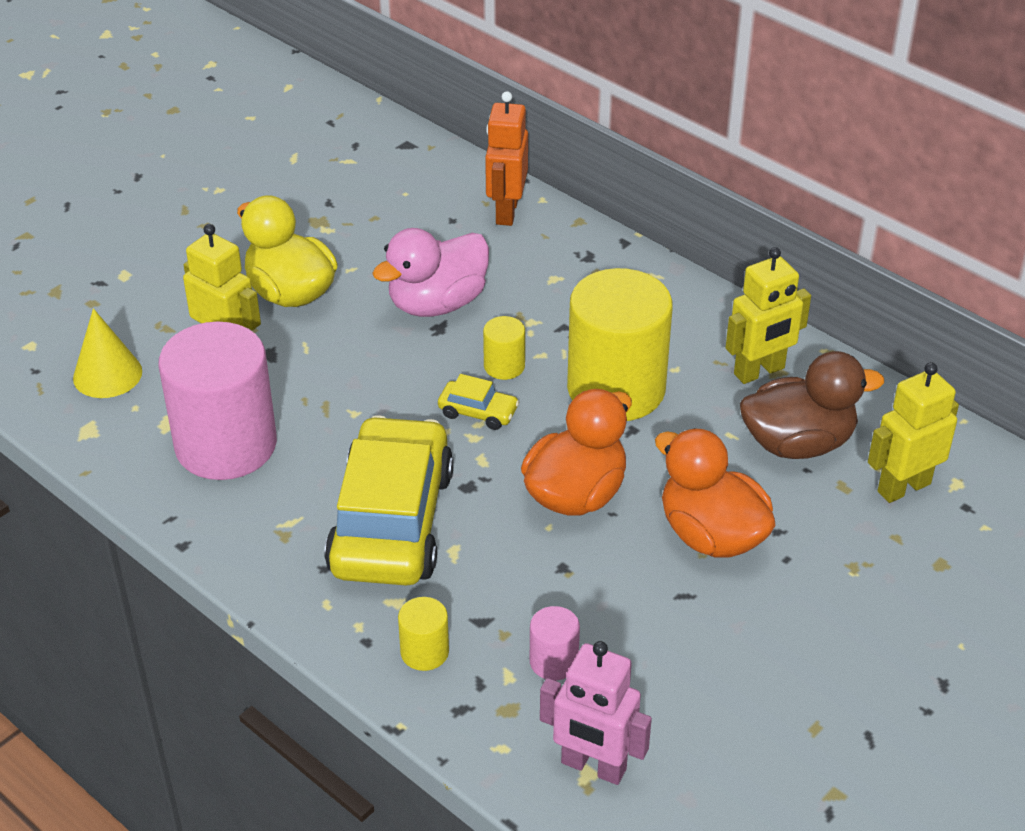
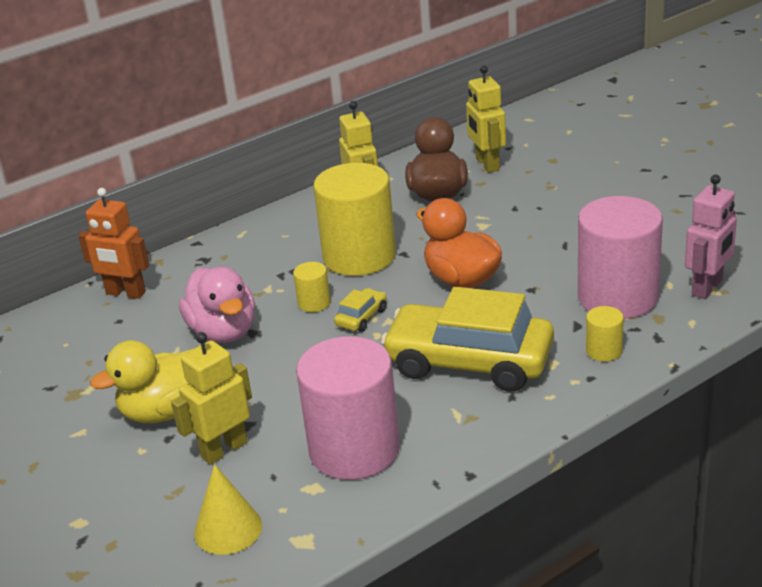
camera: 75 degrees left, 10 degrees down
(553, 661) = (617, 297): pink cylinder -> pink cylinder, size x2.34
(711, 535) = (513, 231): orange duck -> none

